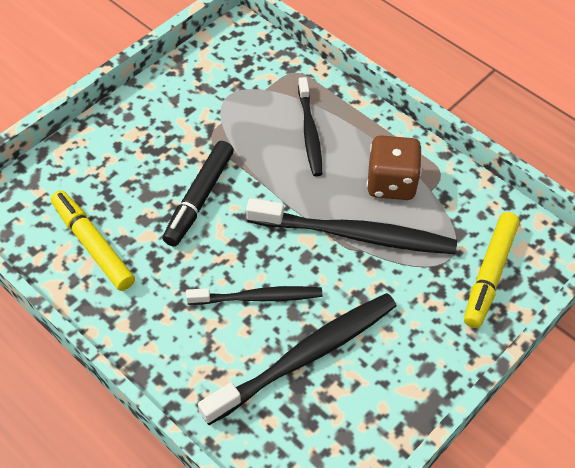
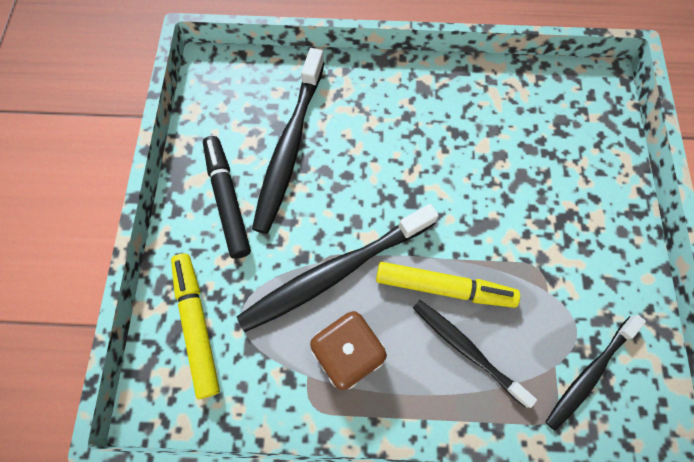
camera: 140 degrees right, 15 degrees up
(93, 245) = (509, 110): yellow marker -> yellow marker (443, 287)
(199, 198) = (482, 204): black marker -> black marker (227, 200)
(257, 297) = (360, 162): black toothbrush -> black toothbrush (589, 373)

